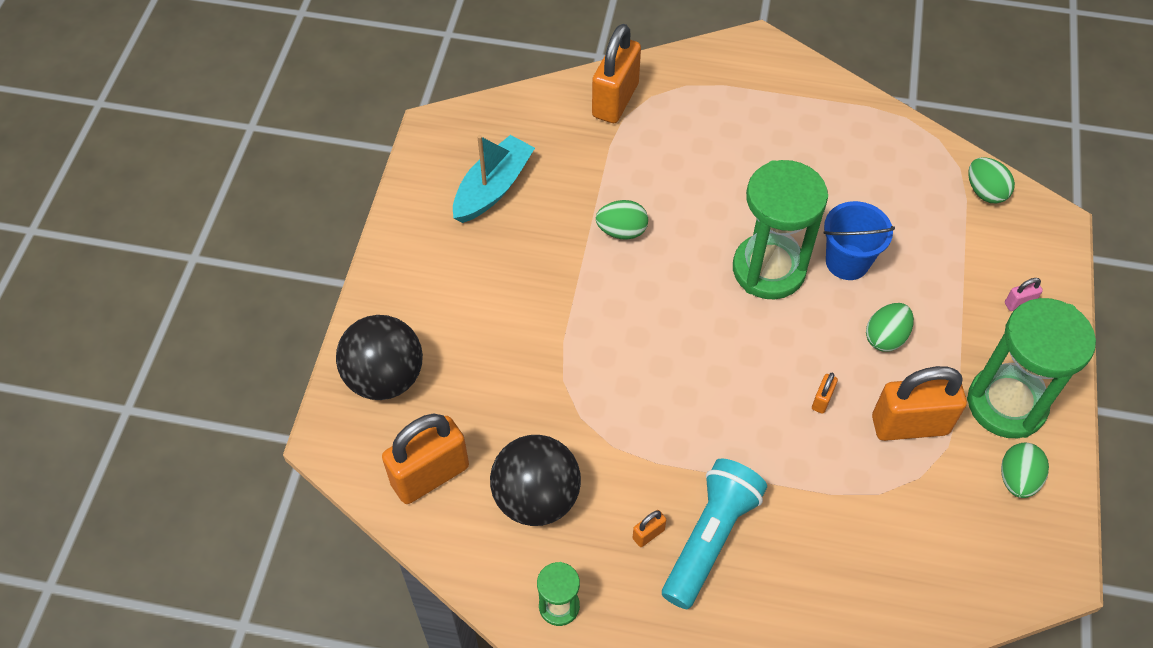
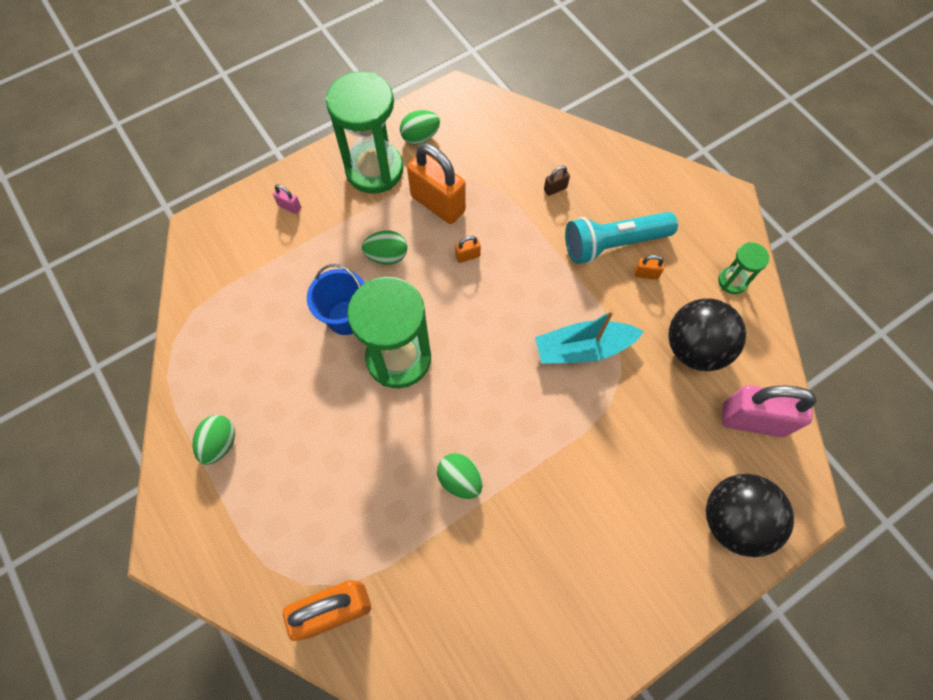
camera: 135 degrees left, 10 degrees up
(430, 475) = (752, 420): orange padlock -> pink padlock
(493, 188) = (515, 617): turquoise boat -> turquoise boat (583, 348)
(829, 548) = (555, 189): none -> brown padlock
(985, 192) = (204, 281): green egg -> green egg (220, 443)

